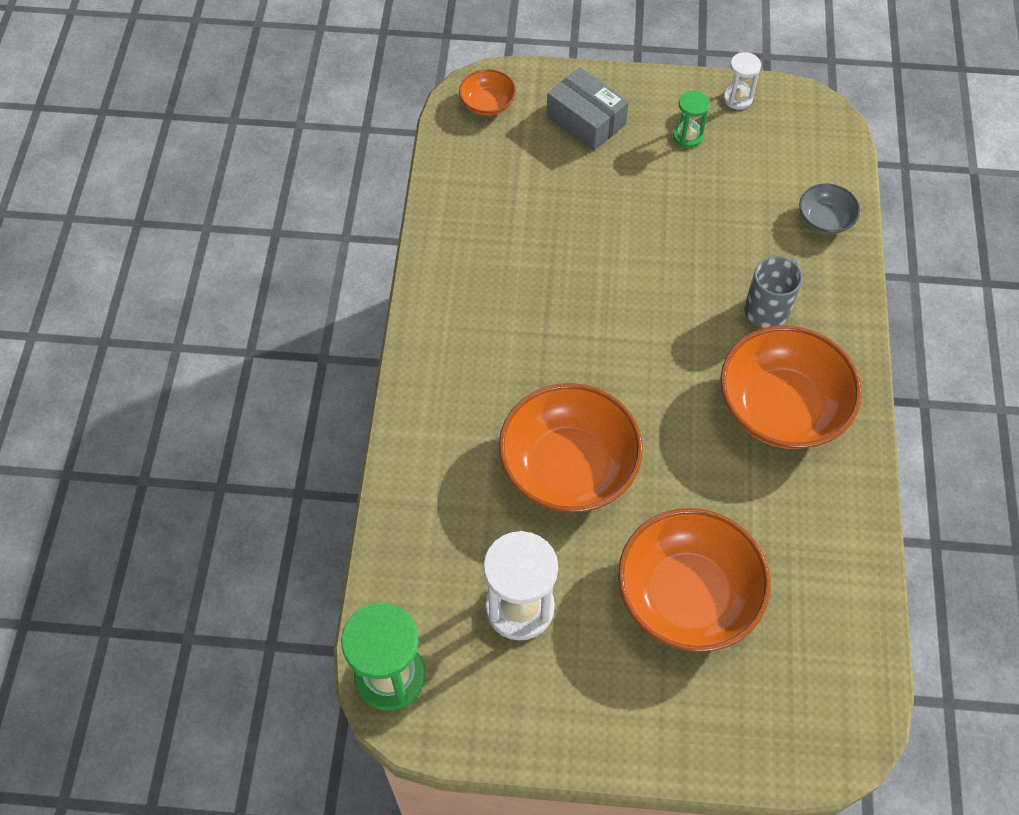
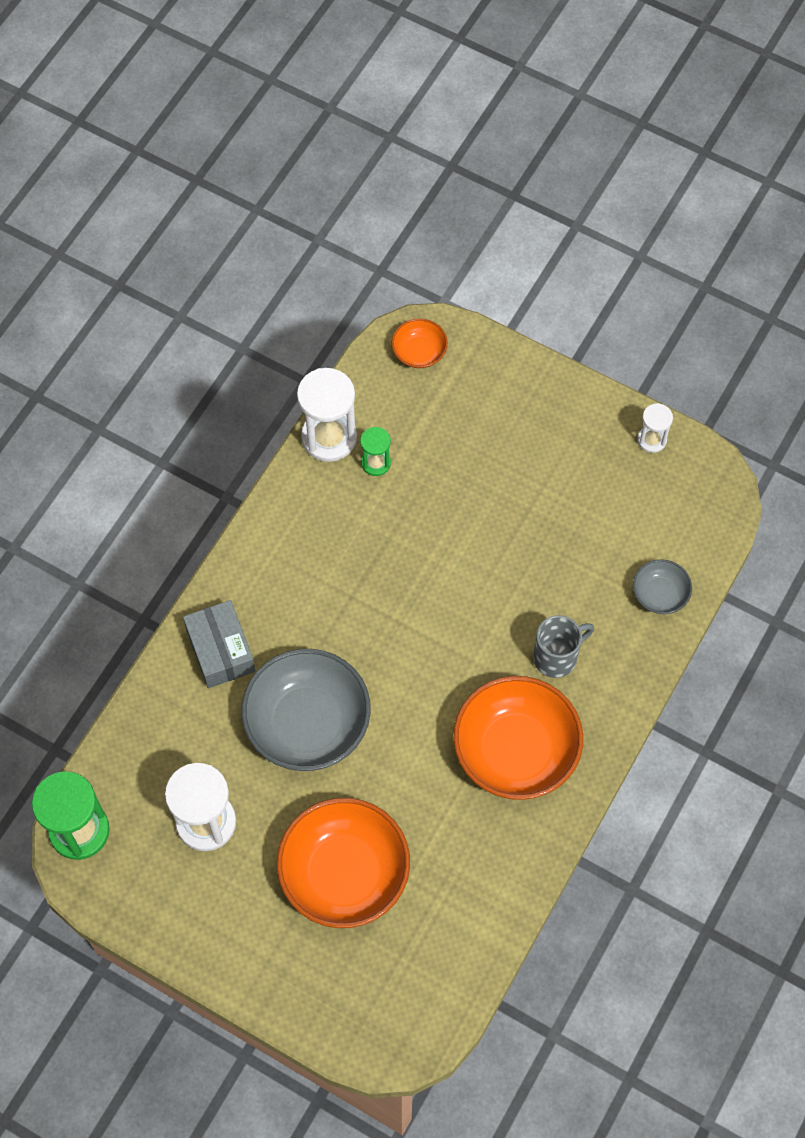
camera: 25 degrees right, 5 degrees up
(444, 204) = (329, 437): none -> white hourglass
(568, 467) = (307, 723): orange bowl -> grey bowl
(586, 120) = (499, 405): grey box -> grey box (220, 650)
(687, 136) = (582, 460): green hourglass -> green hourglass (376, 463)

